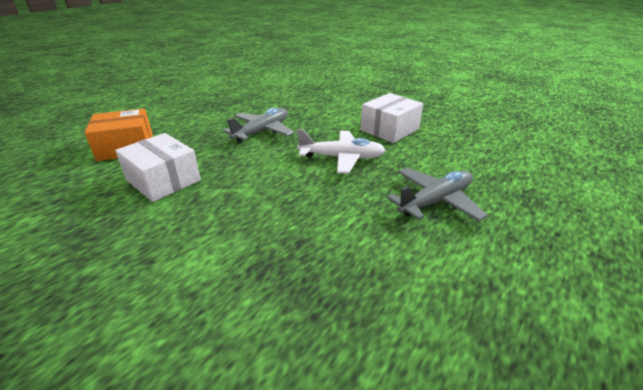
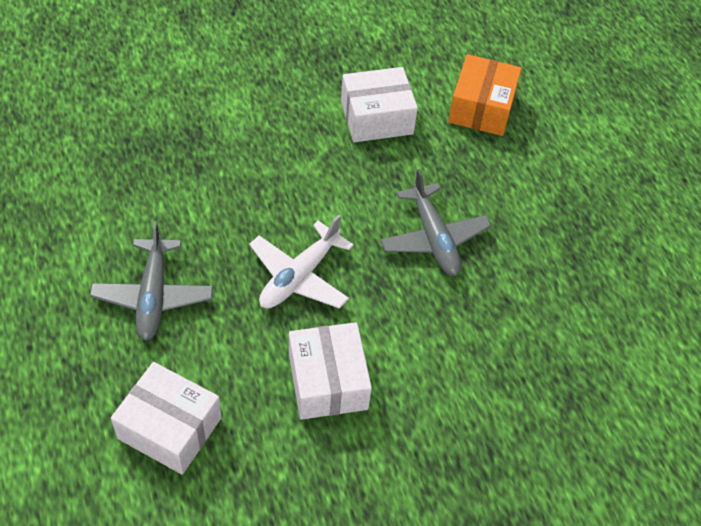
camera: 120 degrees right, 20 degrees up
(487, 157) = (170, 428): none -> white box

